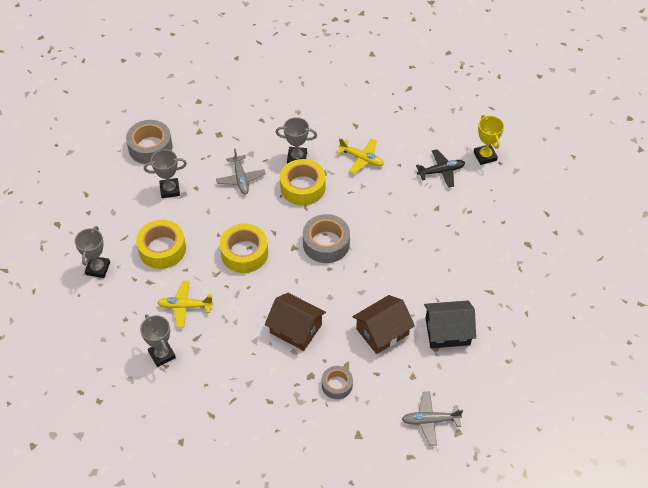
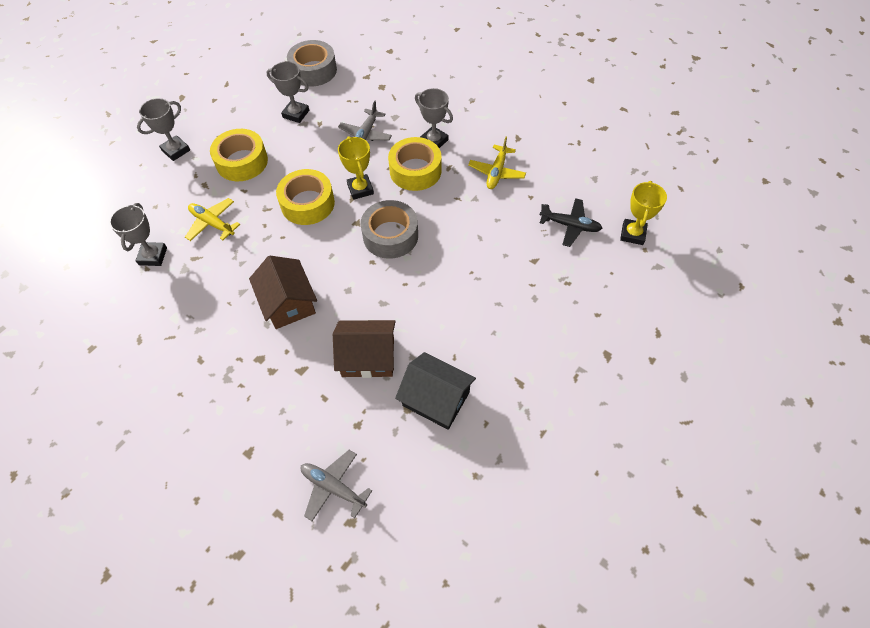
camera: 35 degrees right, 5 degrees up
(274, 222) = (360, 189): none -> yellow trophy
(337, 385) = (275, 384): grey tape -> none
(362, 159) = (496, 172): yellow plane -> yellow plane turned 45 degrees clockwise

